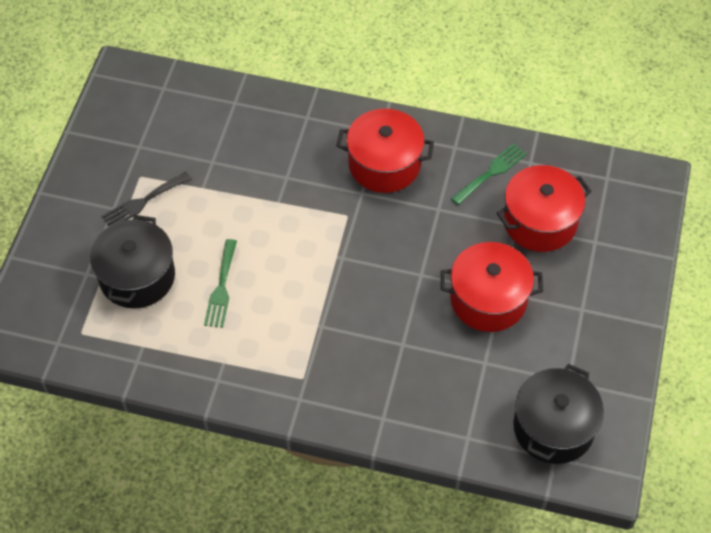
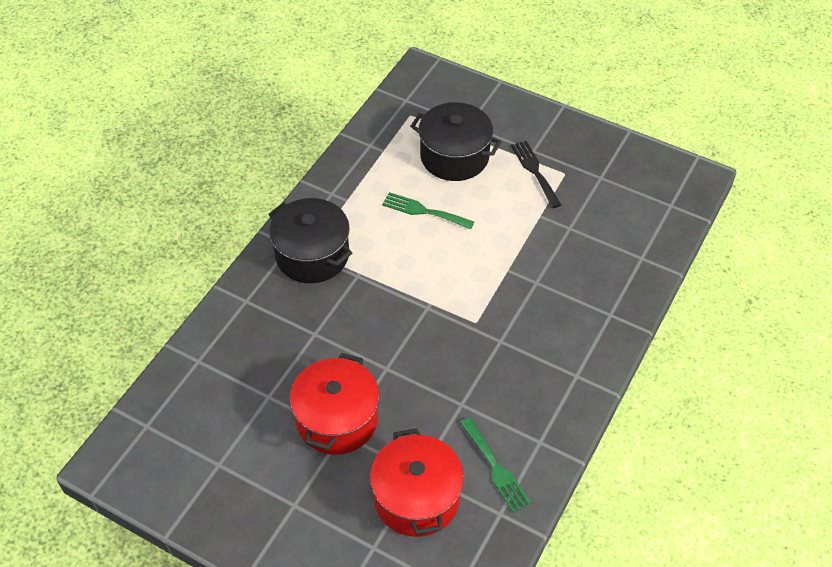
camera: 105 degrees right, 5 degrees down
(384, 164) = (532, 369): red pot -> none
(553, 427) = (176, 435): black pot -> black pot (312, 255)

